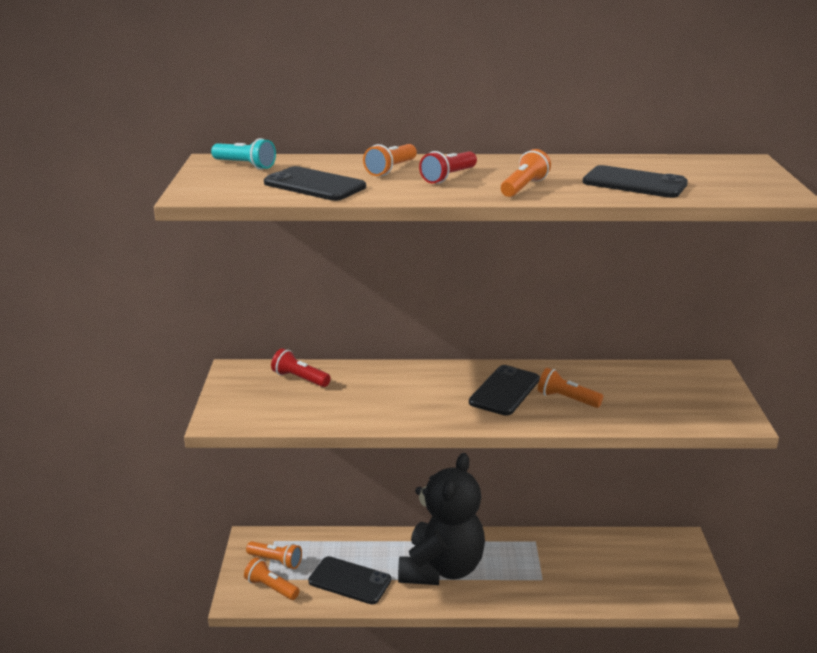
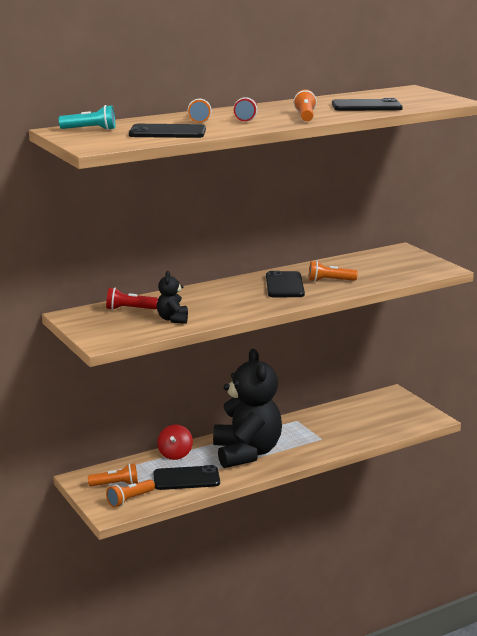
camera: 30 degrees left, 5 degrees down
(271, 587) = (130, 500): orange flashlight -> orange flashlight turned 45 degrees counterclockwise
(326, 407) = (173, 319): none -> black teddy bear
(367, 542) = (175, 454): none -> red spinning top

